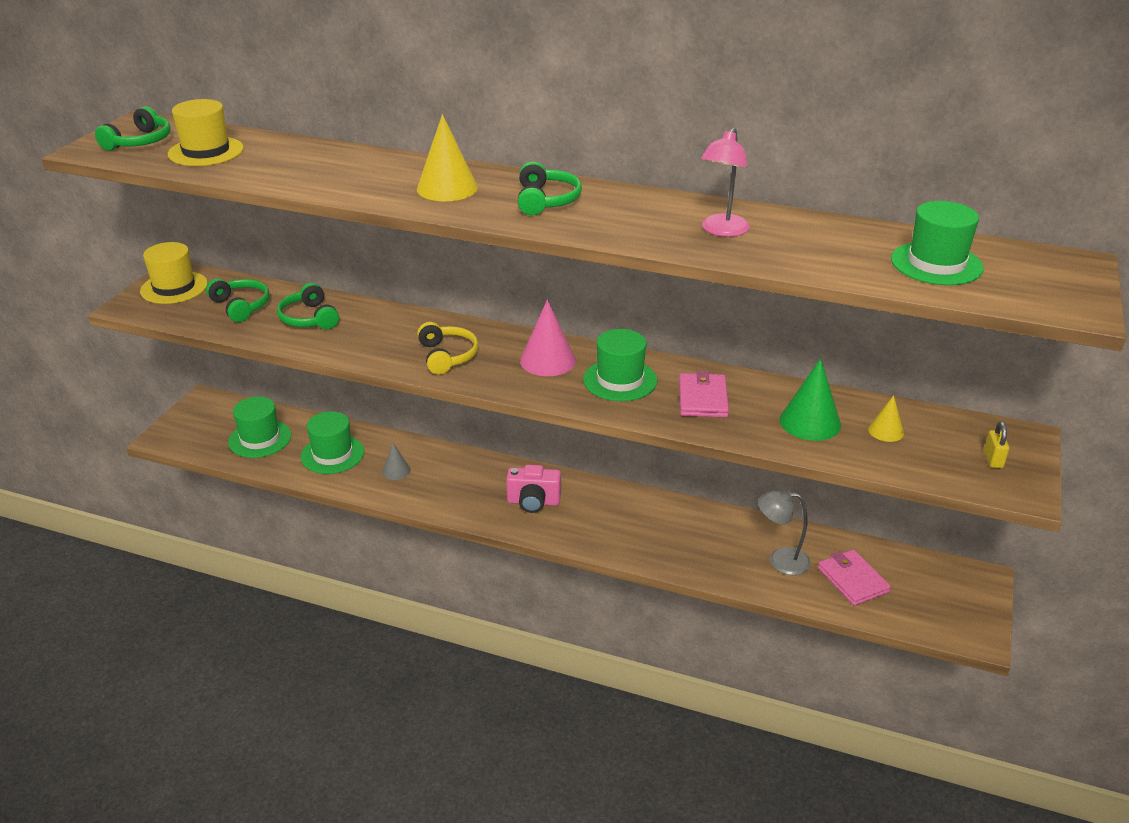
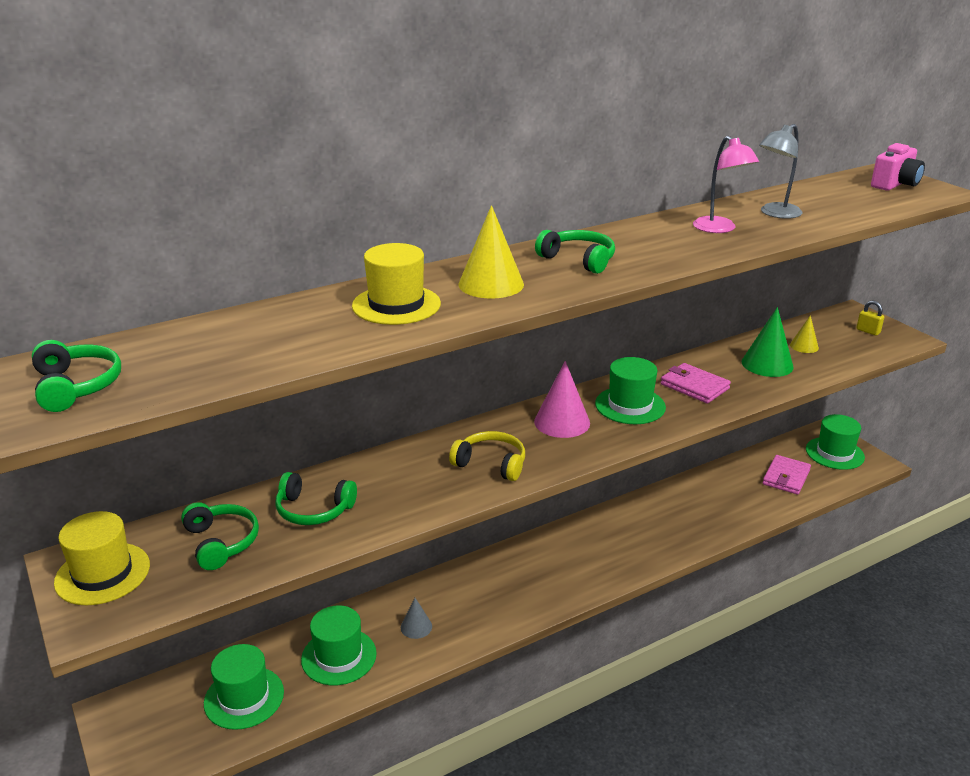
camera: 50 degrees left, 5 degrees down
(206, 151) = (186, 359): yellow hat -> yellow hat (396, 305)
(241, 306) = (221, 542): green headphones -> green headphones turned 60 degrees clockwise
(533, 502) = (553, 570): pink camera -> pink camera (895, 184)
(780, 560) = (739, 493): grey lamp -> grey lamp (775, 213)
(852, 580) = (786, 477): pink wallet -> pink wallet turned 75 degrees counterclockwise
(936, 264) = (846, 198): green hat -> green hat (834, 453)

